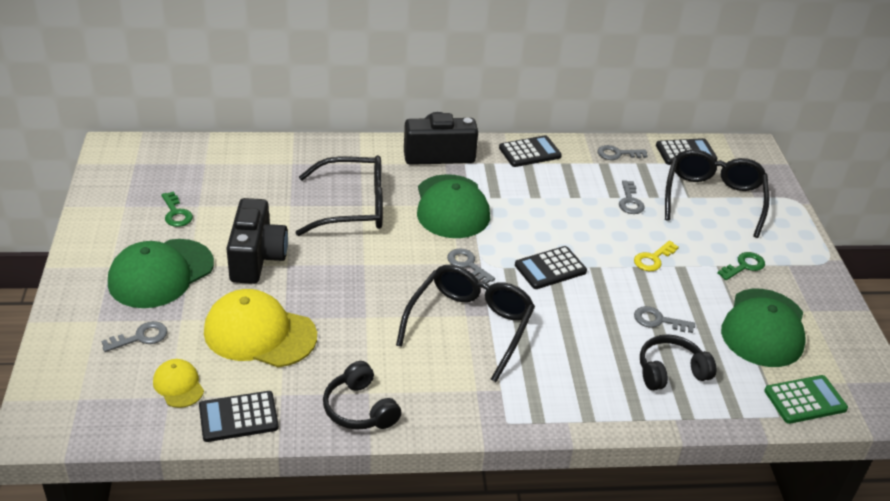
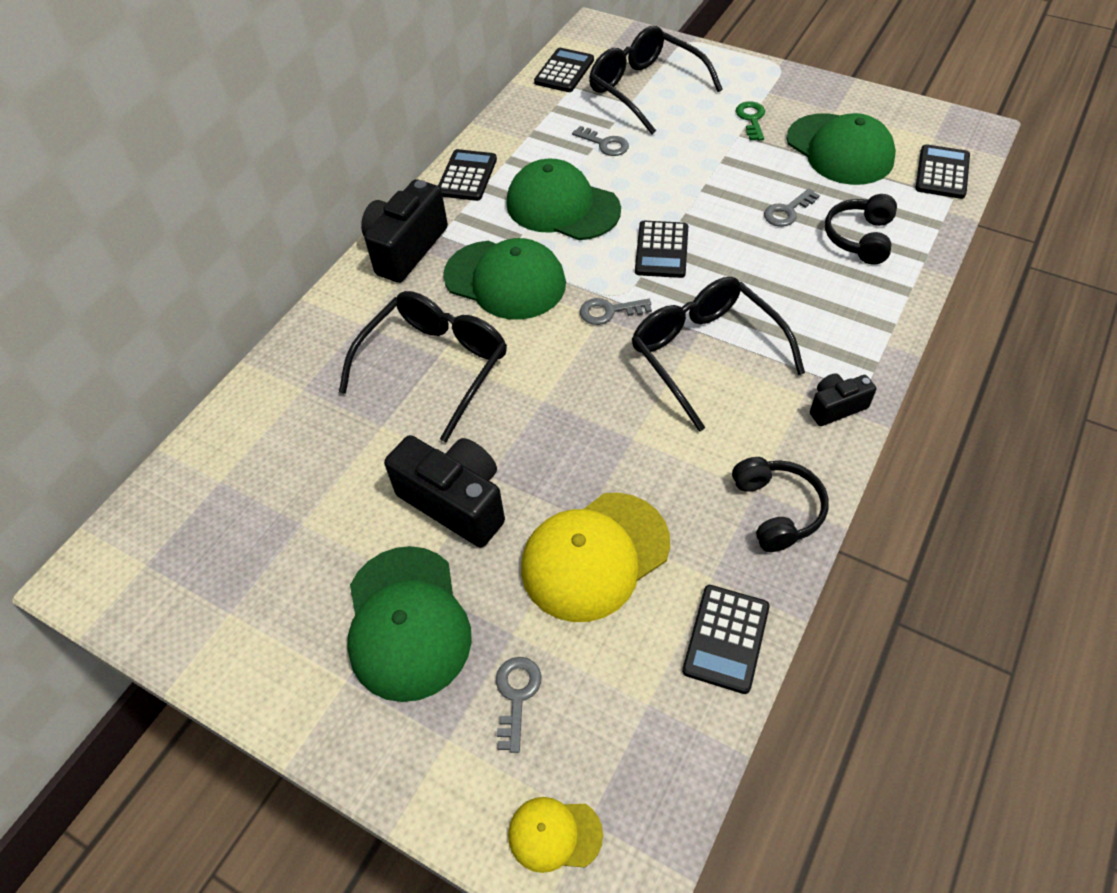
camera: 50 degrees left, 15 degrees up
(176, 213) = (297, 556): green key -> none
(178, 385) = (633, 684): yellow cap -> yellow cap (554, 834)
(360, 409) = (777, 510): black headphones -> black headphones turned 105 degrees counterclockwise
(478, 411) = (836, 407): none -> black camera
(545, 205) = (562, 206): none -> green cap
(617, 154) = (526, 116): grey key -> none
(653, 259) = (700, 171): yellow key -> none
(805, 400) = (942, 173): green calculator -> black calculator

